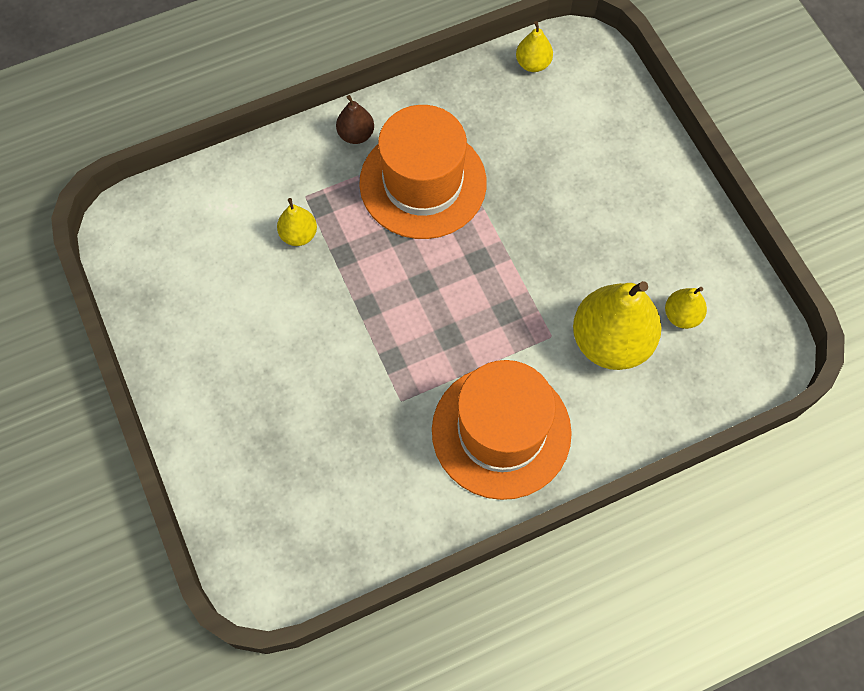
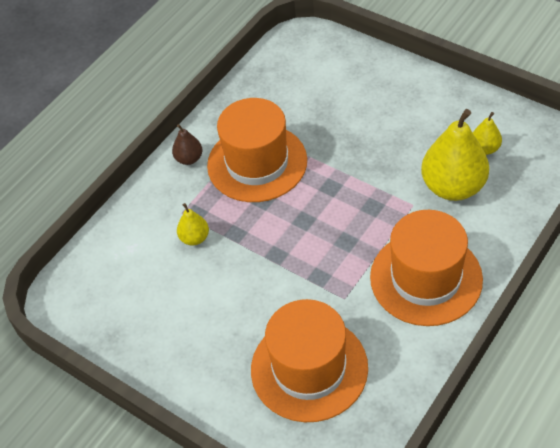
camera: 25 degrees left, 15 degrees down
(311, 456) = (309, 368): none -> orange hat
(533, 64) = (276, 60): yellow pear -> none

